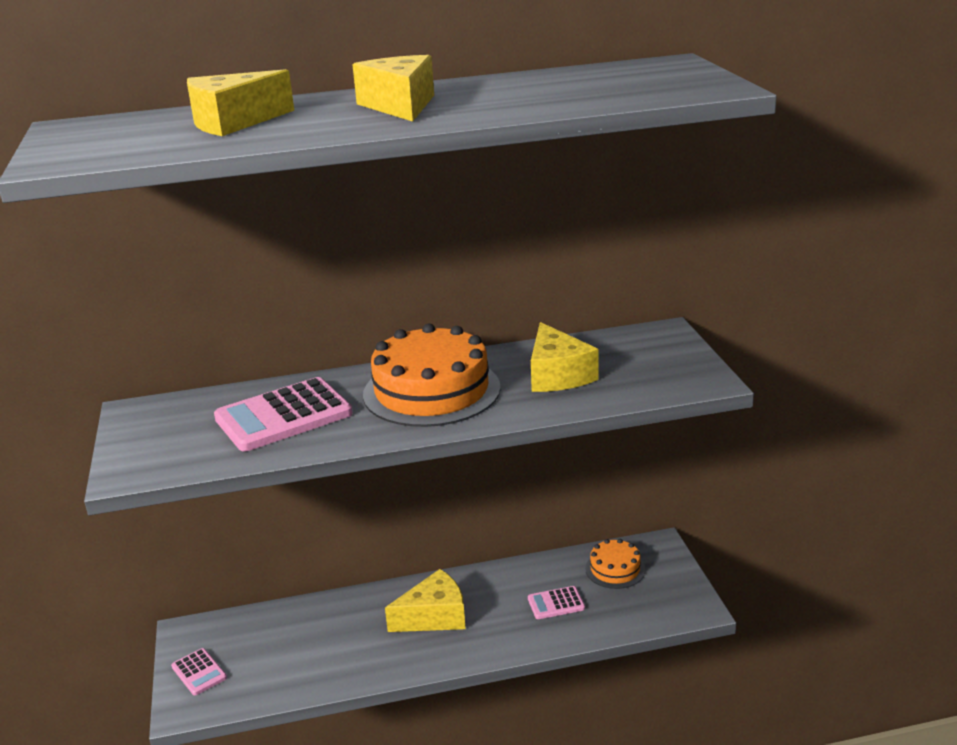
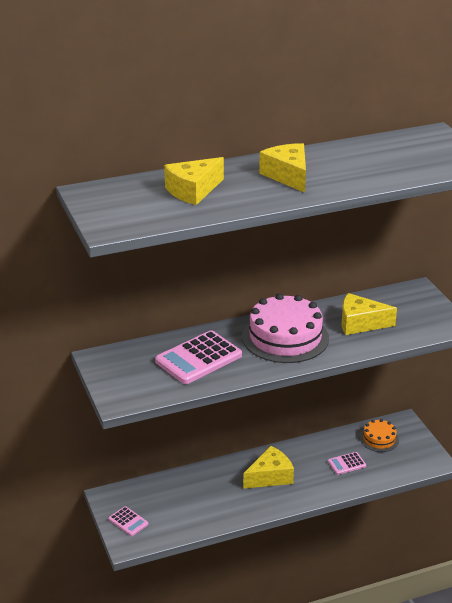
camera: 10 degrees left, 5 degrees up
(431, 391) = (285, 337): orange cake -> pink cake
(557, 375) = (360, 323): yellow cheese -> yellow cheese turned 120 degrees clockwise

